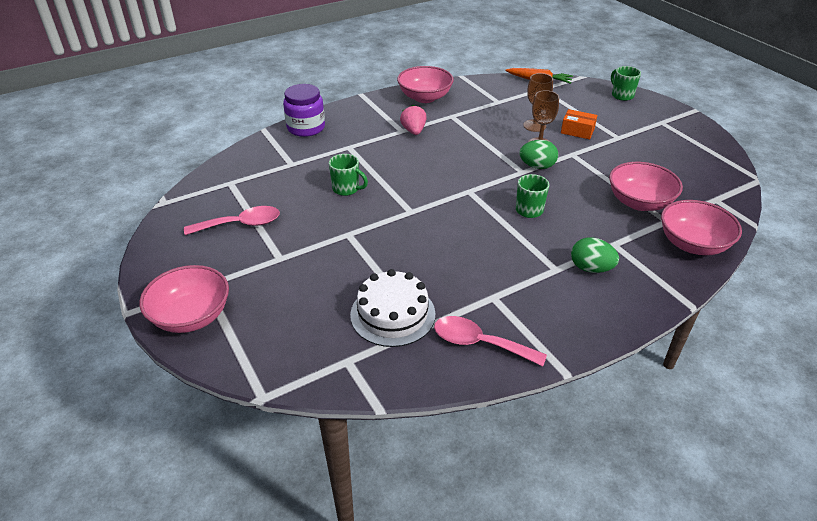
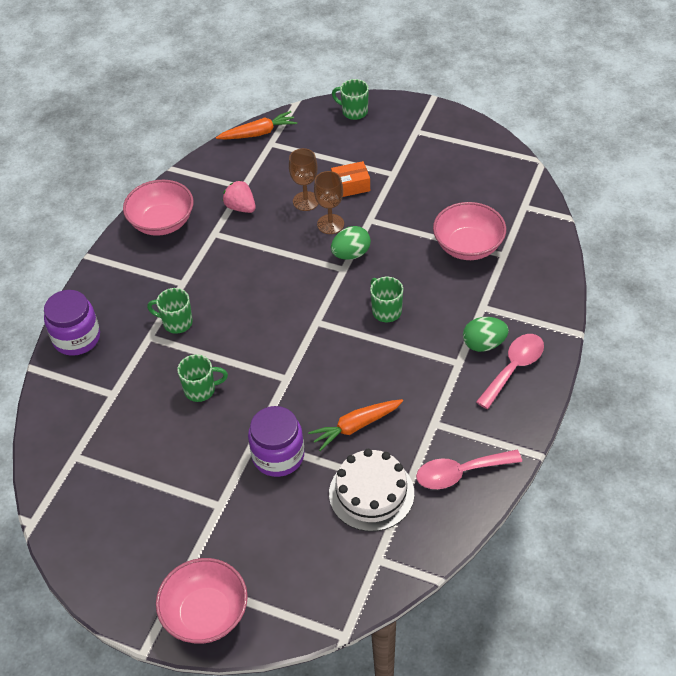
camera: 35 degrees left, 10 degrees up
(241, 224) = (142, 495): pink spoon -> pink spoon (514, 368)
(352, 252) = (278, 456): none -> purple jar
(374, 148) = (176, 322): none -> green mug
(413, 131) = (195, 276): pink strawberry -> pink strawberry (241, 207)
(428, 266) = (356, 426): none -> orange carrot
(692, 244) = (539, 269): pink bowl -> none

